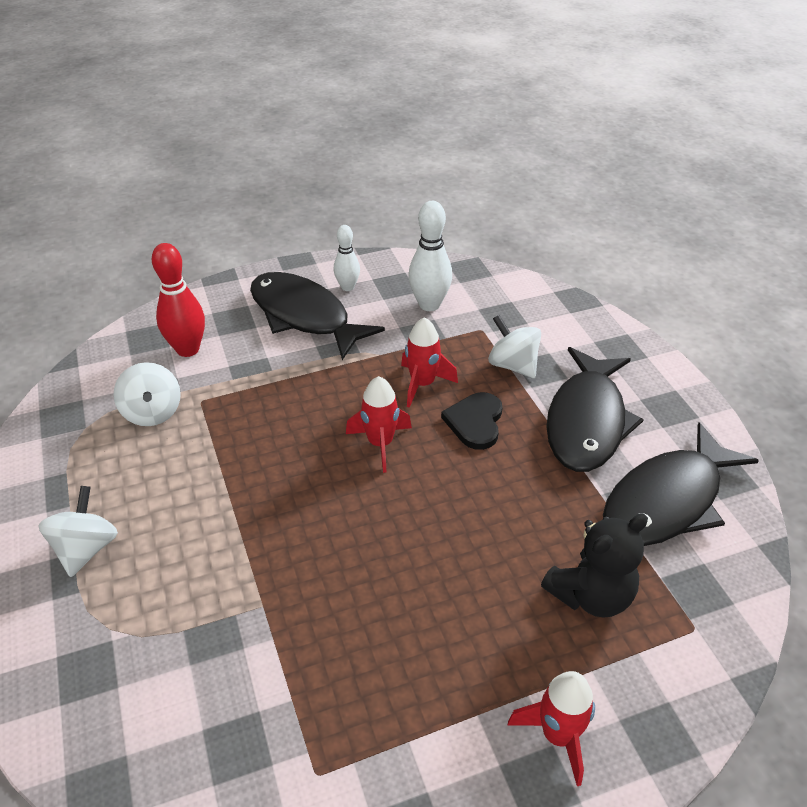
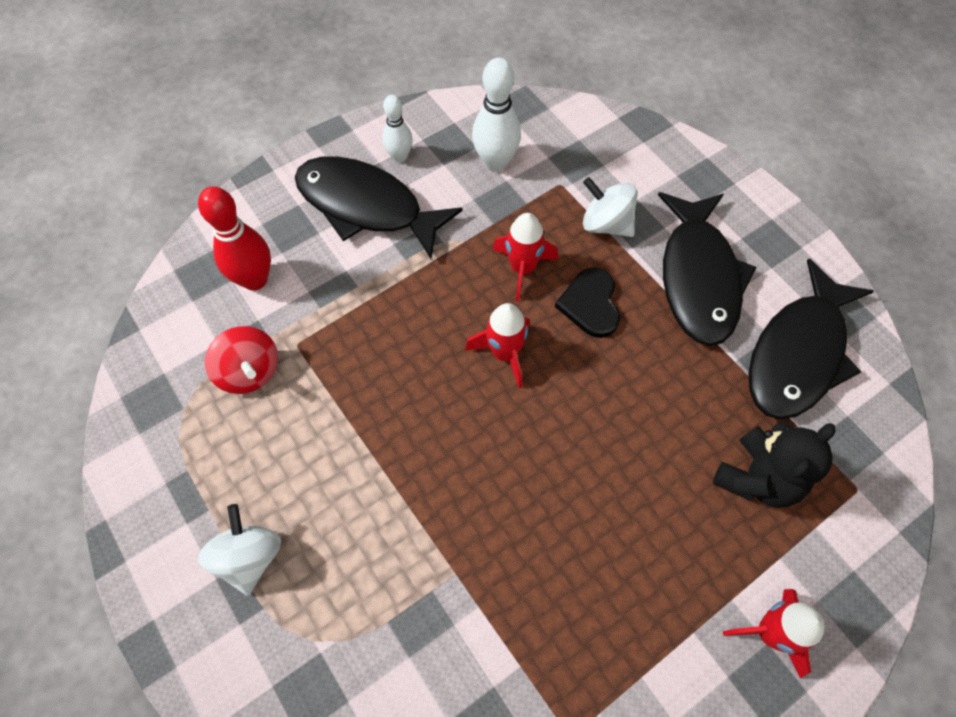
camera: 15 degrees left, 20 degrees up
(152, 412) = (250, 372): white spinning top -> red spinning top

